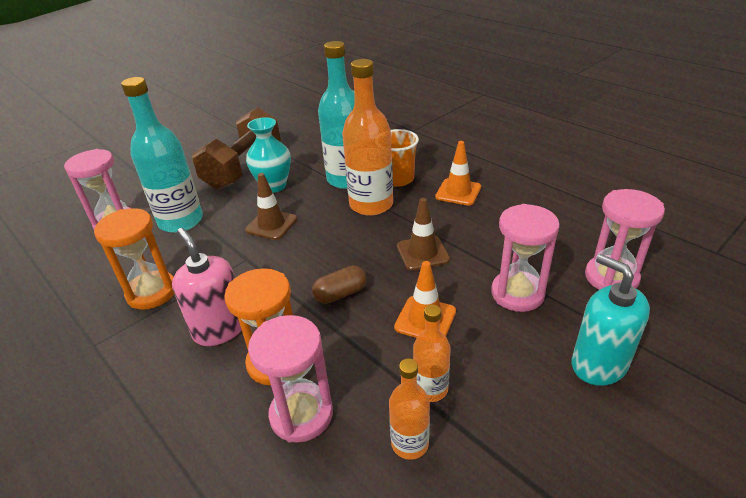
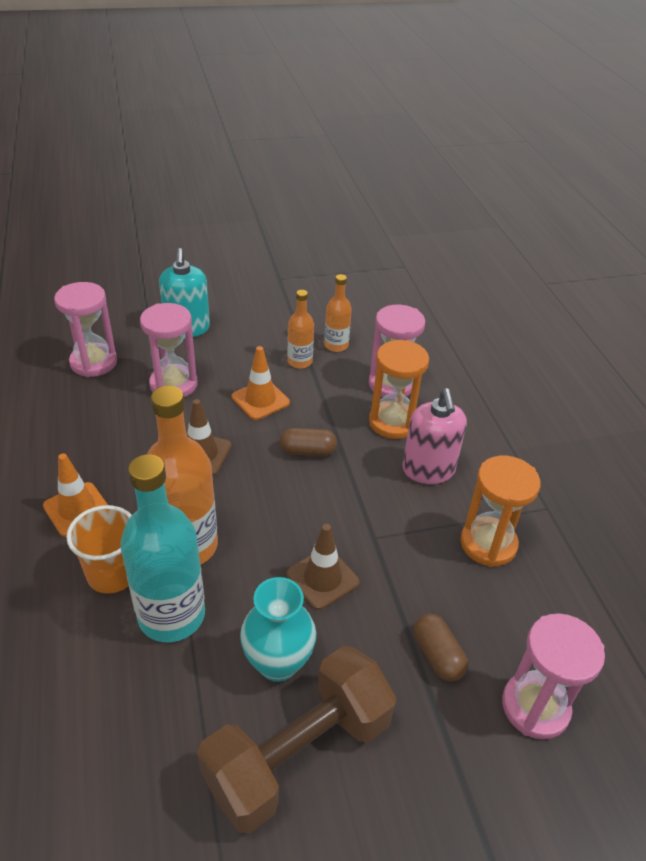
camera: 155 degrees left, 5 degrees up
(181, 221) = (437, 655): turquoise bottle -> brown capsule

